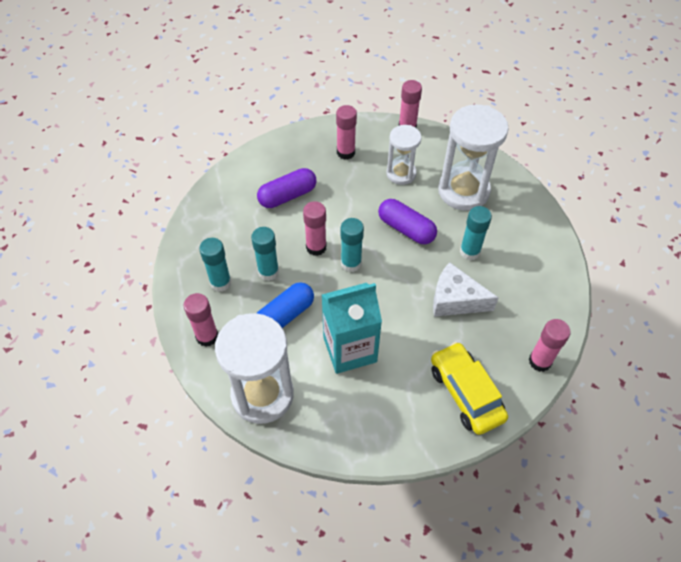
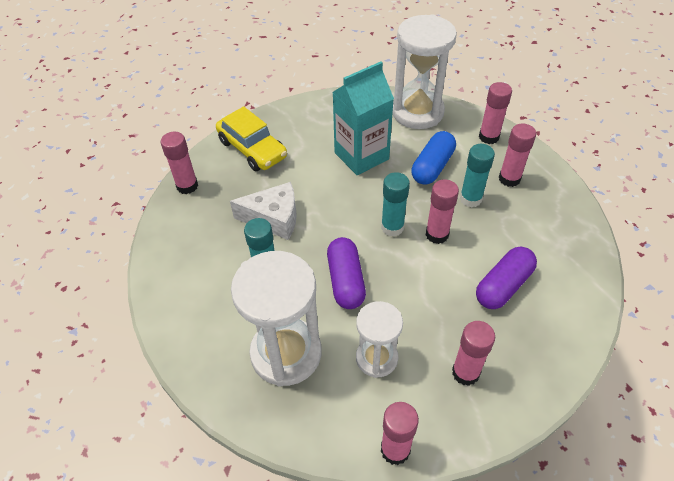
camera: 165 degrees right, 5 degrees down
(220, 282) = (509, 179): turquoise glue stick -> pink glue stick
(406, 229) = (346, 281): purple capsule -> purple capsule turned 60 degrees clockwise

